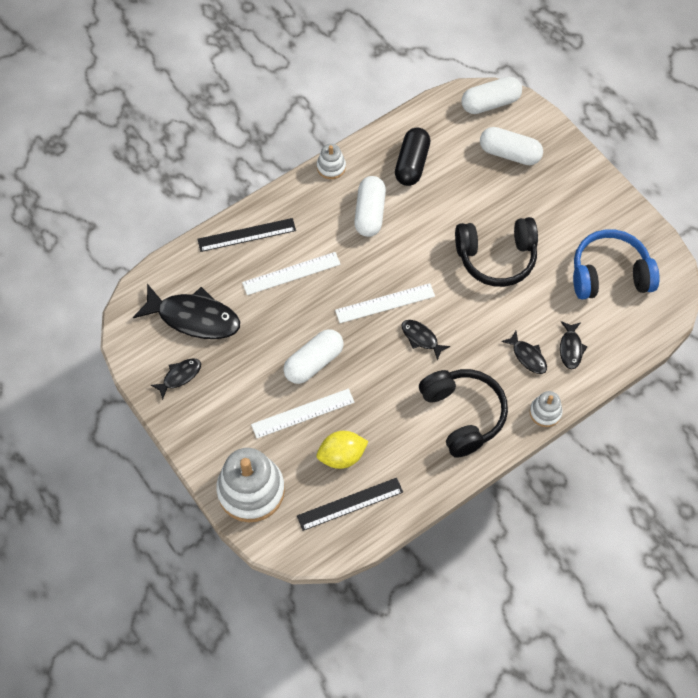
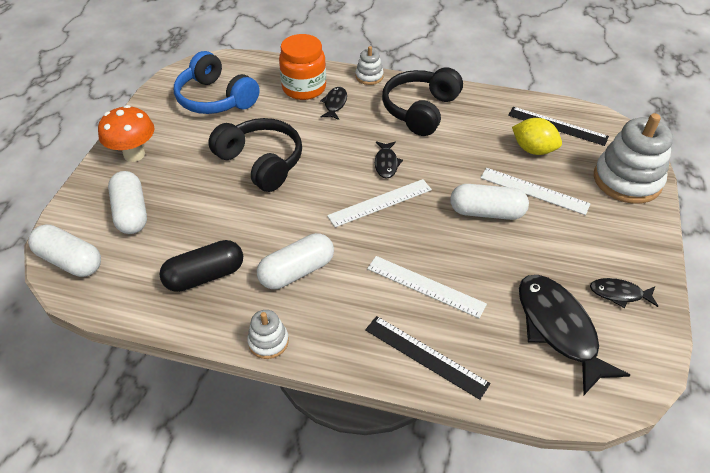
camera: 130 degrees left, 15 degrees down
(385, 303) = (380, 202): white ruler -> white ruler turned 60 degrees counterclockwise
(570, 348) = (304, 88): black fish -> orange jar
(577, 184) = (134, 154): none -> orange mushroom

